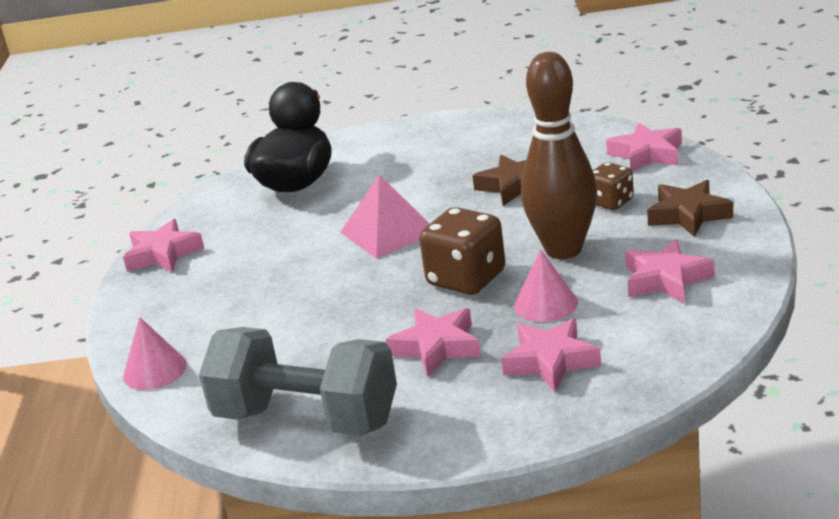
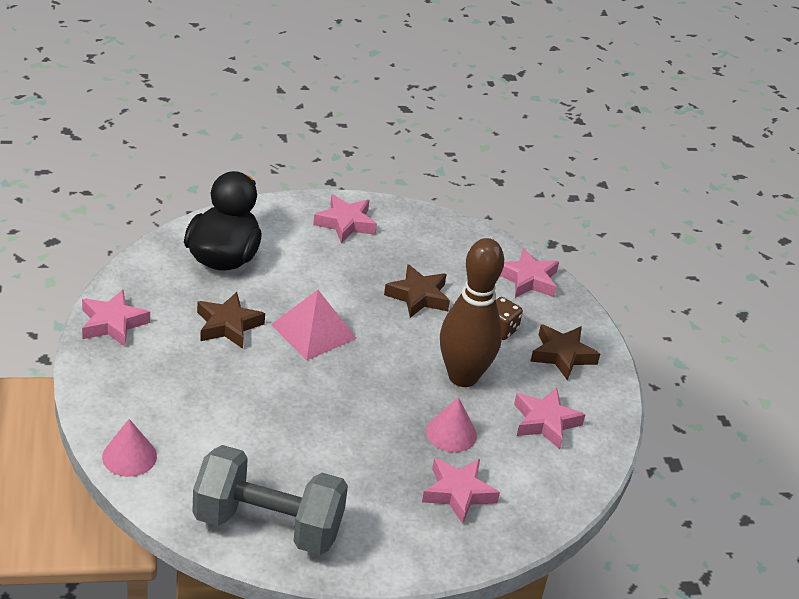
camera: 15 degrees left, 10 degrees up
(291, 239) = (228, 325): none -> brown star
(437, 347) = (366, 466): pink star -> pink star (345, 223)
(466, 279) = (385, 396): brown dice -> none

